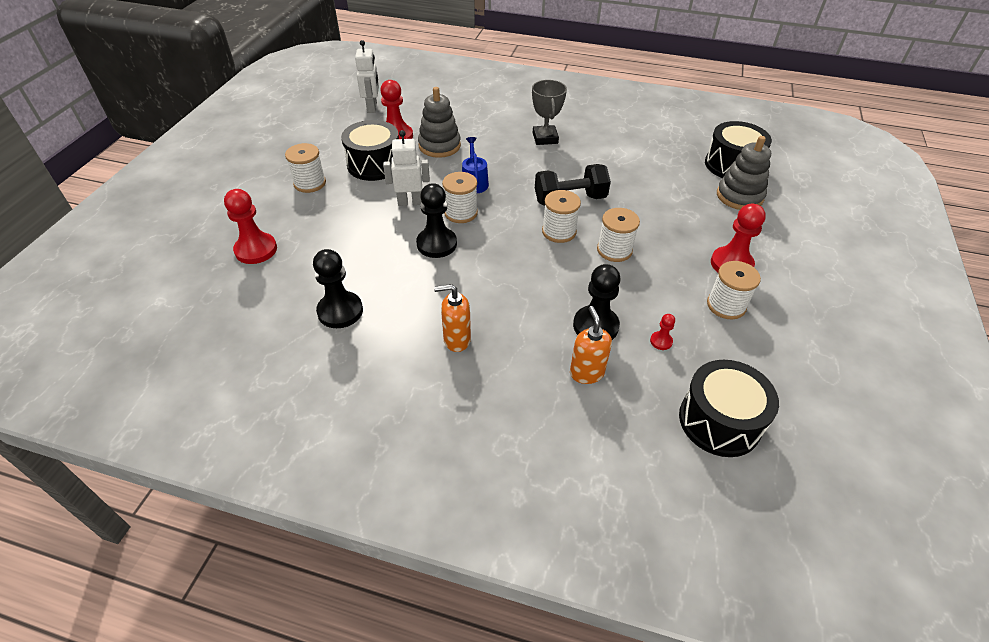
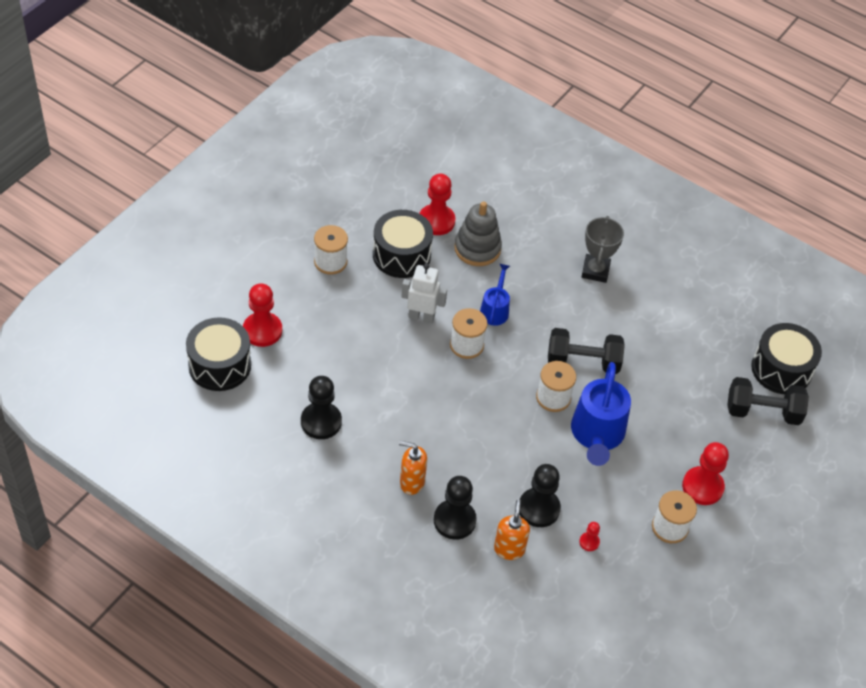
camera: 15 degrees right, 5 degrees up
(372, 108) = (424, 169): white robot -> none
(436, 244) = (430, 375): black pawn -> black pawn (454, 520)
(614, 250) = (597, 435): white spool -> blue watering can
(719, 421) = (598, 626): black drum -> black drum (219, 365)
(739, 196) = (762, 412): grey stacking toy -> black dumbbell

